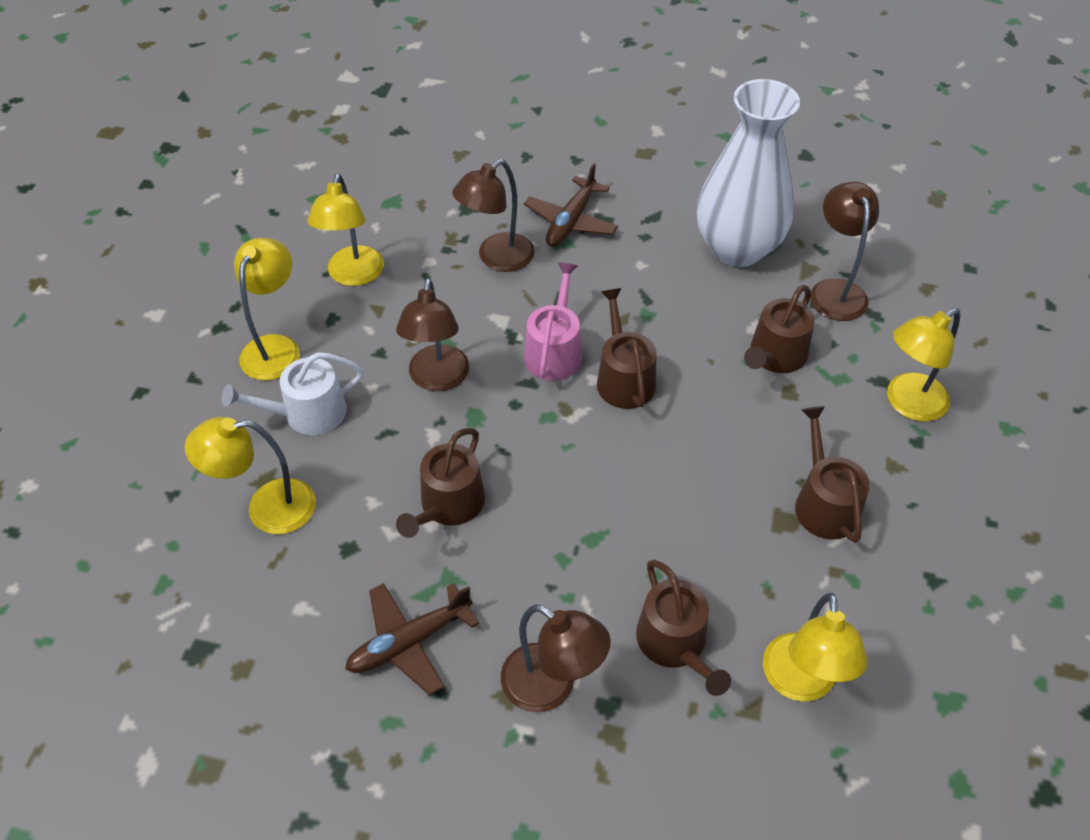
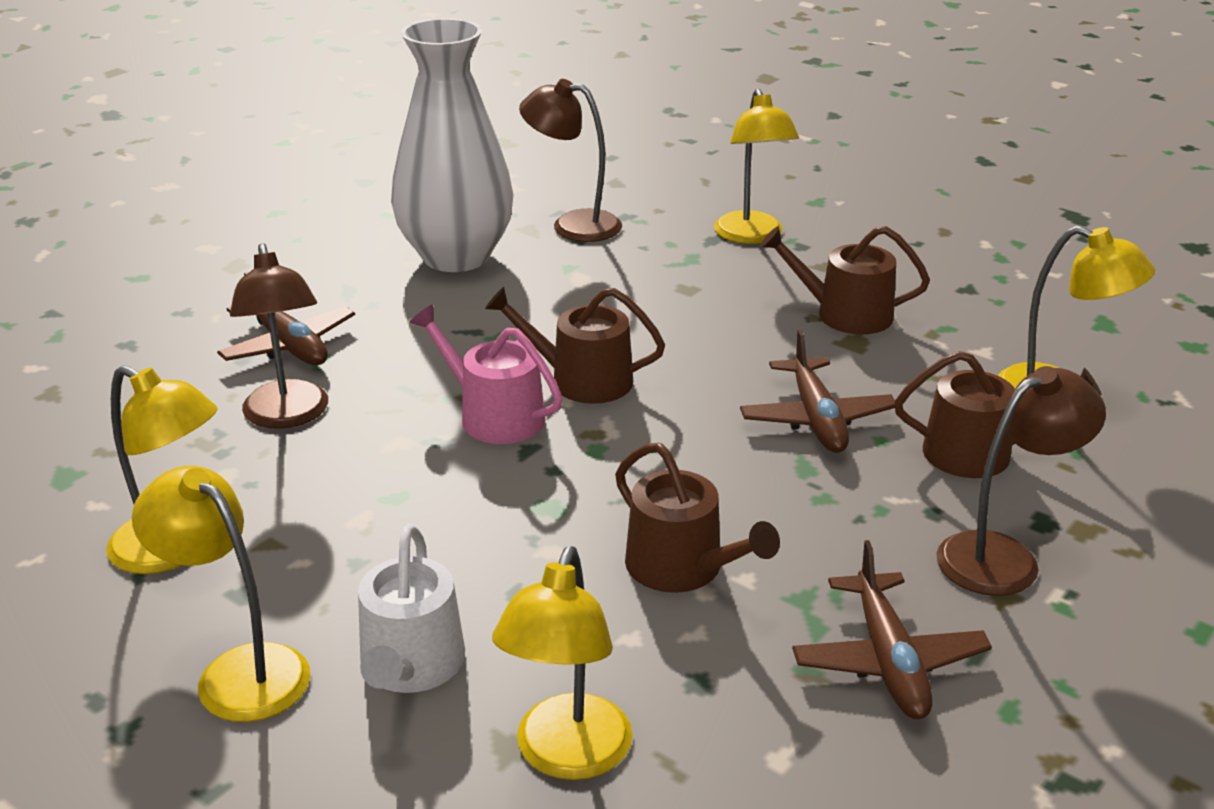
camera: 65 degrees left, 20 degrees down
(437, 379) = (456, 521): brown lamp -> none
(658, 527) = (816, 419): none -> brown plane
(775, 356) = (632, 282): brown watering can -> none

